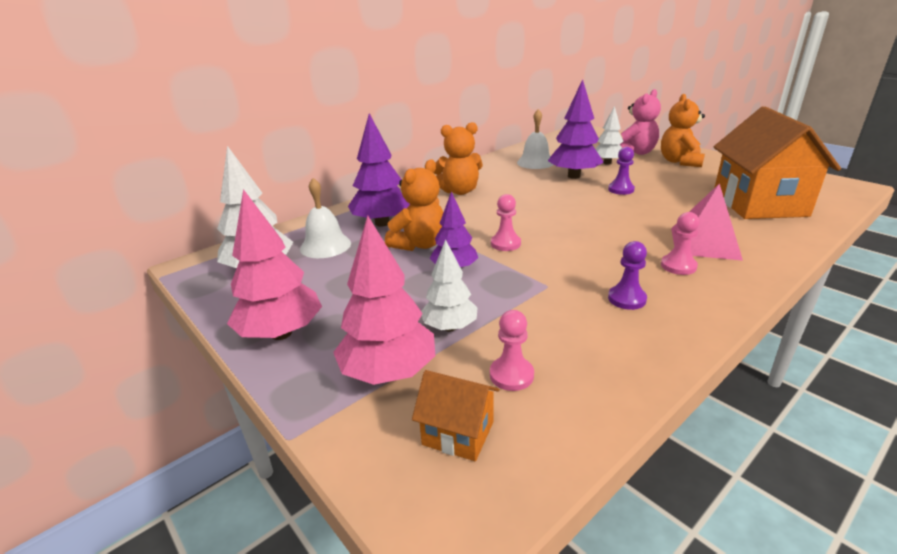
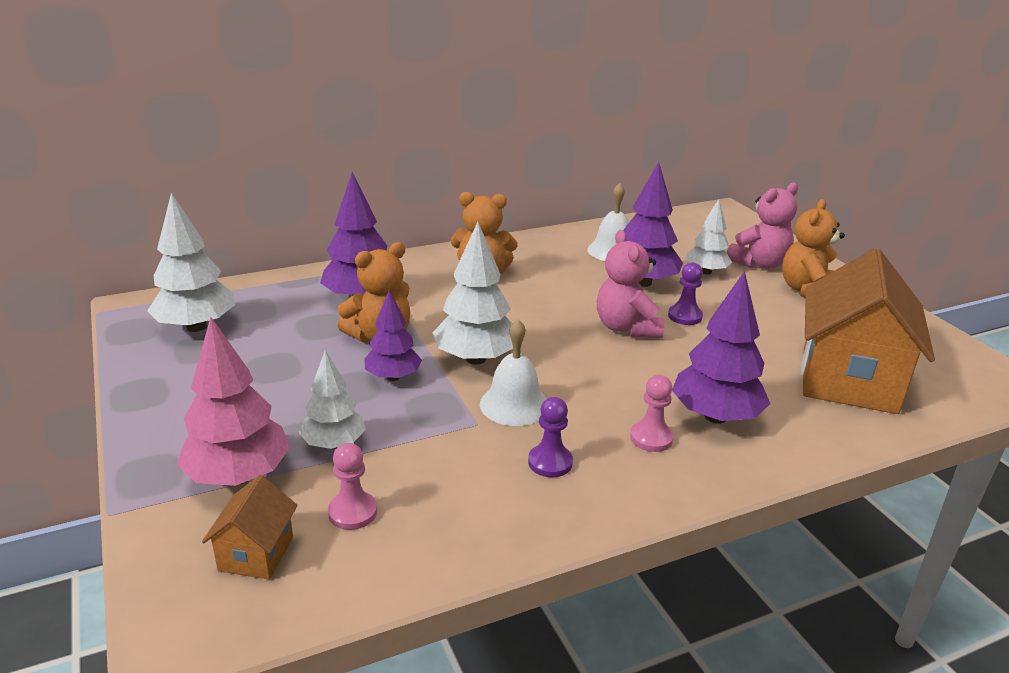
camera: 15 degrees right, 0 degrees up
(281, 333) = (169, 406): pink tree -> none
(325, 246) = (280, 314): white bell -> white bell (514, 404)
(458, 433) = (256, 554): orange house -> orange house turned 60 degrees clockwise
(505, 244) = (476, 359): pink pawn -> white tree
(590, 203) = (626, 328): none -> pink teddy bear
(704, 243) = (715, 416): pink pyramid -> purple tree

